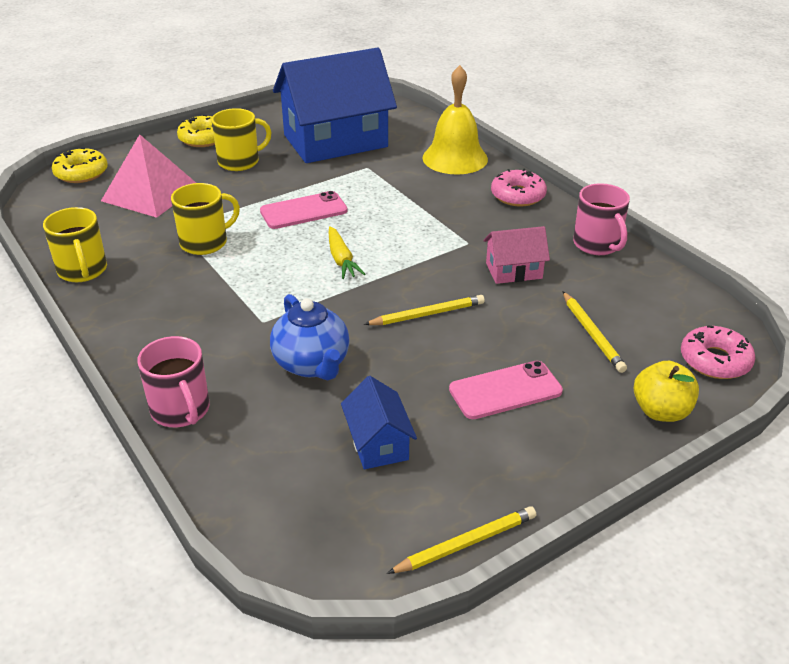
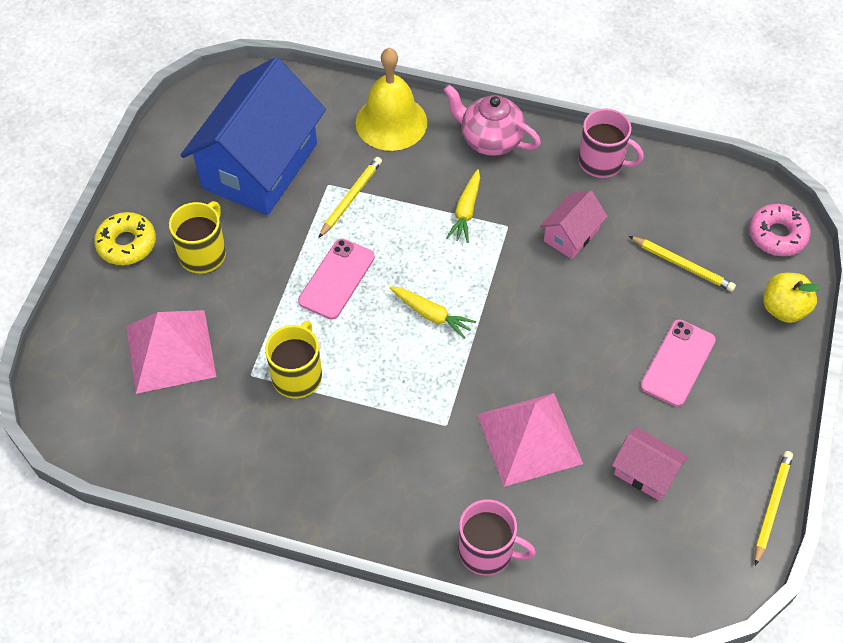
camera: 40 degrees left, 20 degrees up
(81, 173) = (66, 372): yellow donut -> none
(83, 270) = (233, 483): yellow mug -> none
(312, 364) = (529, 438): blue teapot -> pink pyramid
(378, 443) = (646, 472): blue house -> pink house
(427, 314) = (556, 327): yellow pencil -> yellow pencil (351, 198)
(446, 221) = (466, 211): none -> yellow carrot
(518, 195) = (490, 140): pink donut -> pink teapot

